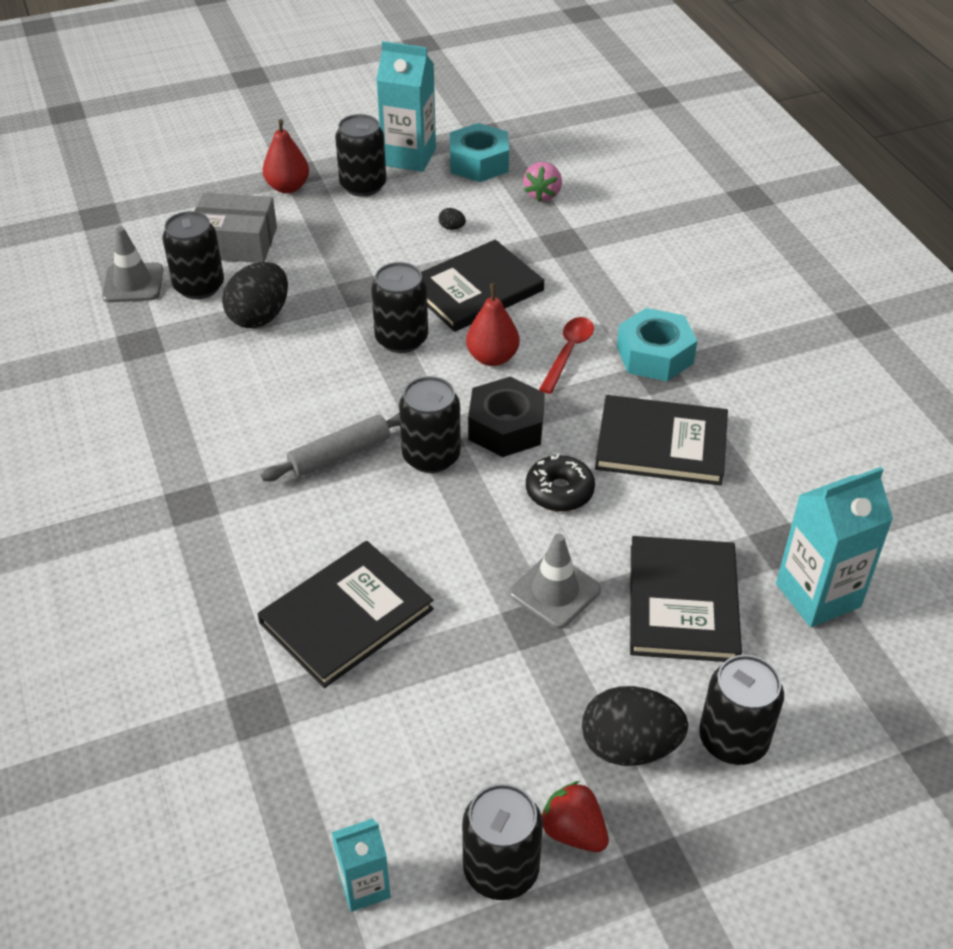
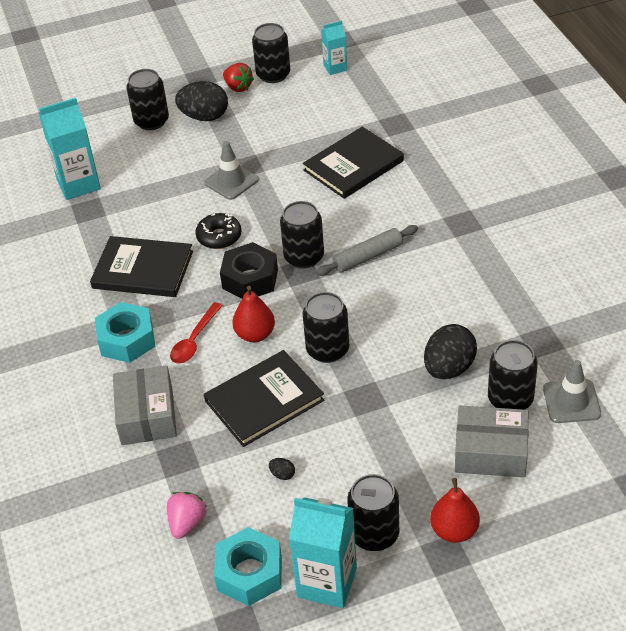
camera: 175 degrees left, 0 degrees up
(606, 278) = (147, 415): none -> grey box
(683, 602) = (158, 178): black book -> none

